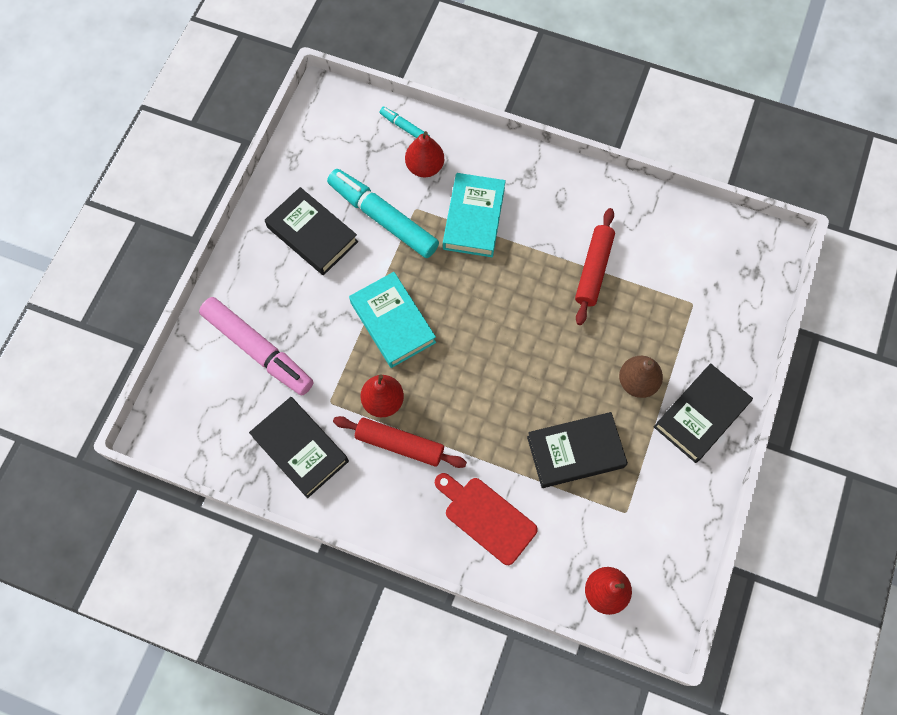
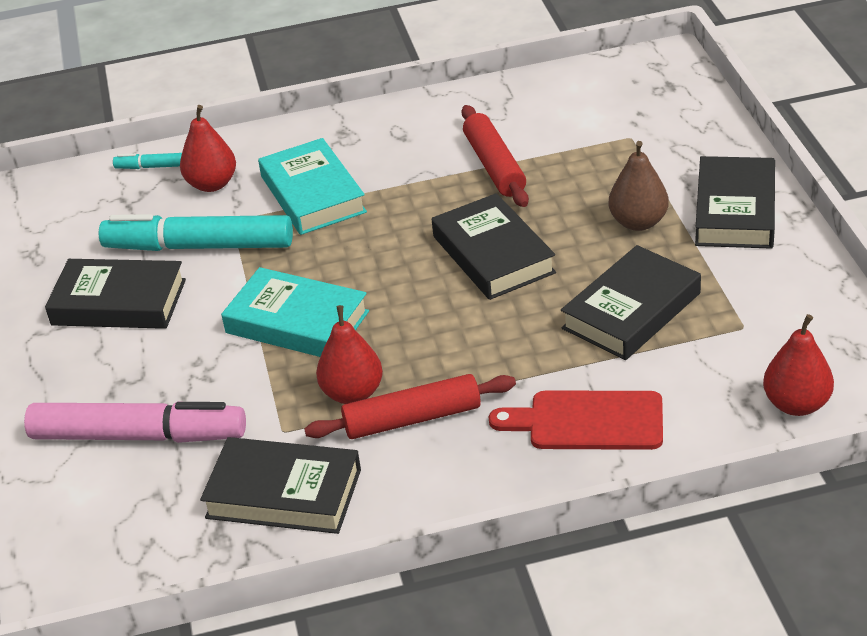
camera: 30 degrees left, 30 degrees down
(535, 347) = (493, 254): none -> black book

